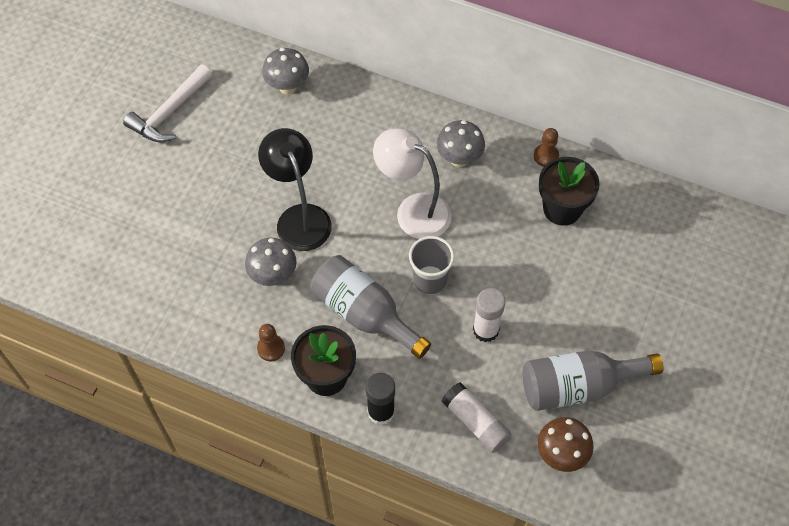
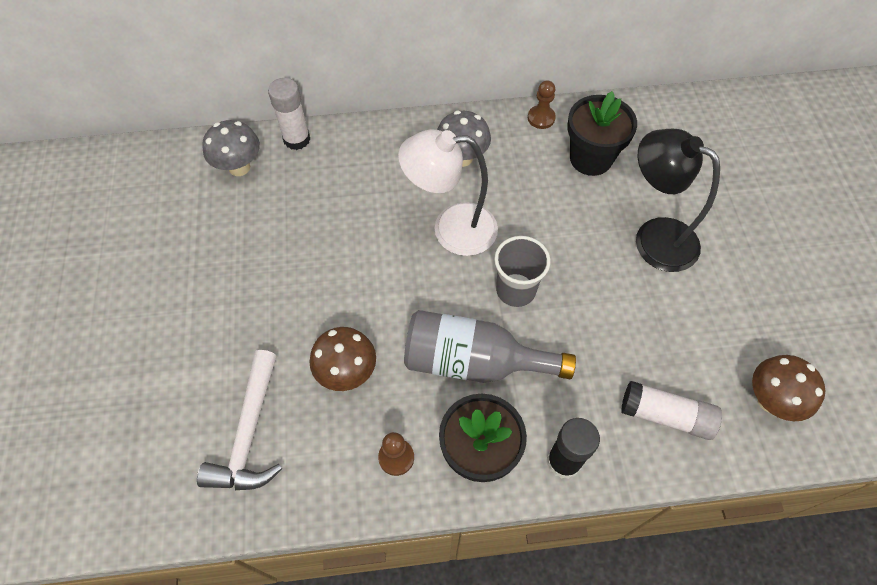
camera: 30 degrees left, 0 degrees up
(169, 113) = (118, 253): white hammer -> white hammer (249, 434)
(273, 276) = (347, 373): grey mushroom -> brown mushroom
(299, 217) = (336, 294): black lamp -> black lamp (654, 237)
(485, 330) = (606, 312): white glue stick -> white glue stick (296, 139)
(578, 386) = (732, 321): grey bottle -> none

